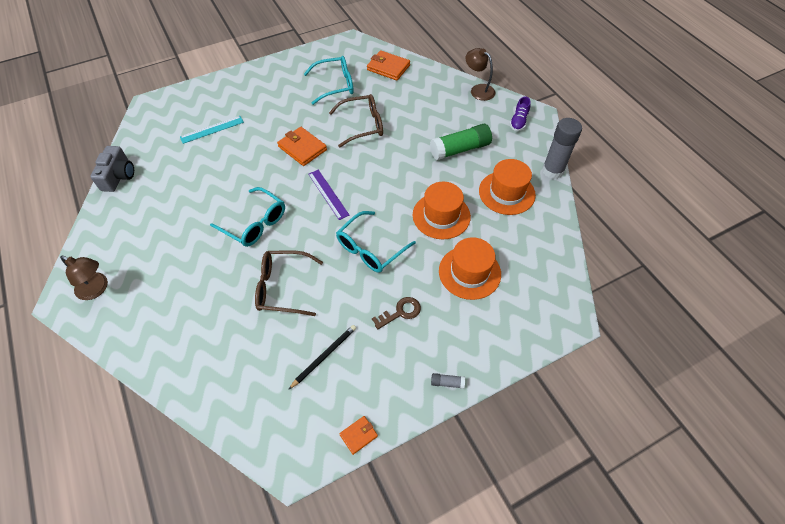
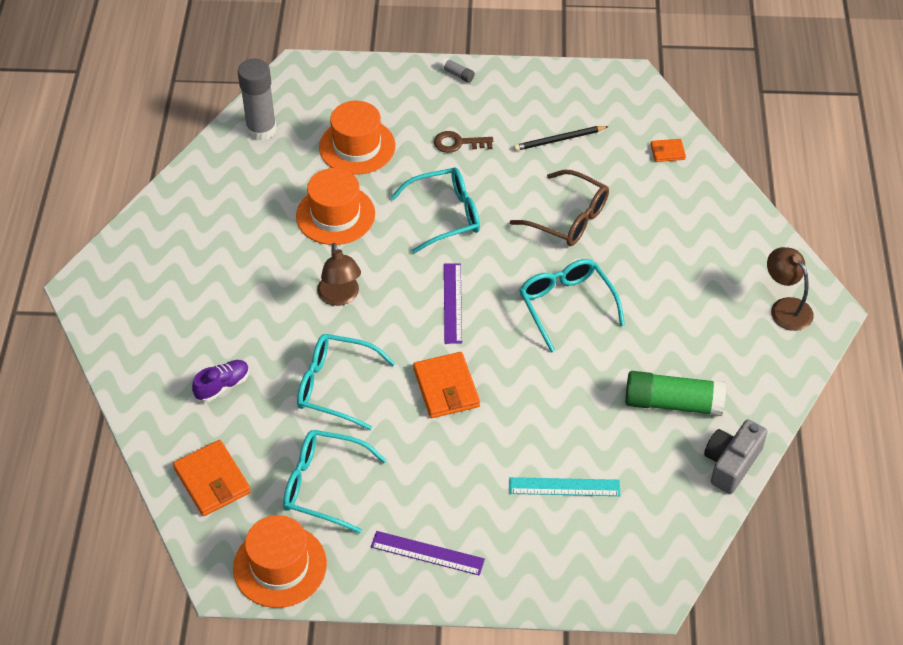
camera: 150 degrees left, 5 degrees down
(268, 80) = (427, 553): none -> purple ruler
(358, 435) = (562, 74): orange wallet -> orange wallet (667, 152)
(363, 125) = (335, 386): brown glasses -> turquoise glasses
(460, 149) = (235, 286): green glue stick -> green glue stick (672, 403)
(478, 90) = (117, 367): brown lamp -> brown lamp (340, 297)
(506, 193) = (234, 206): orange hat -> orange hat (280, 566)
(518, 121) = (118, 289): purple shoe -> purple shoe (222, 386)
(552, 170) = (151, 206): grey glue stick -> grey glue stick (261, 129)

